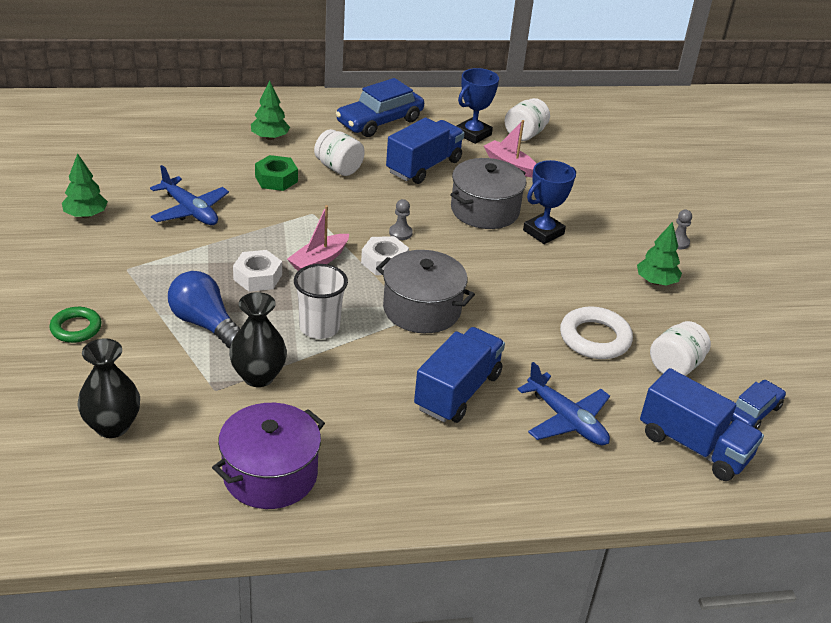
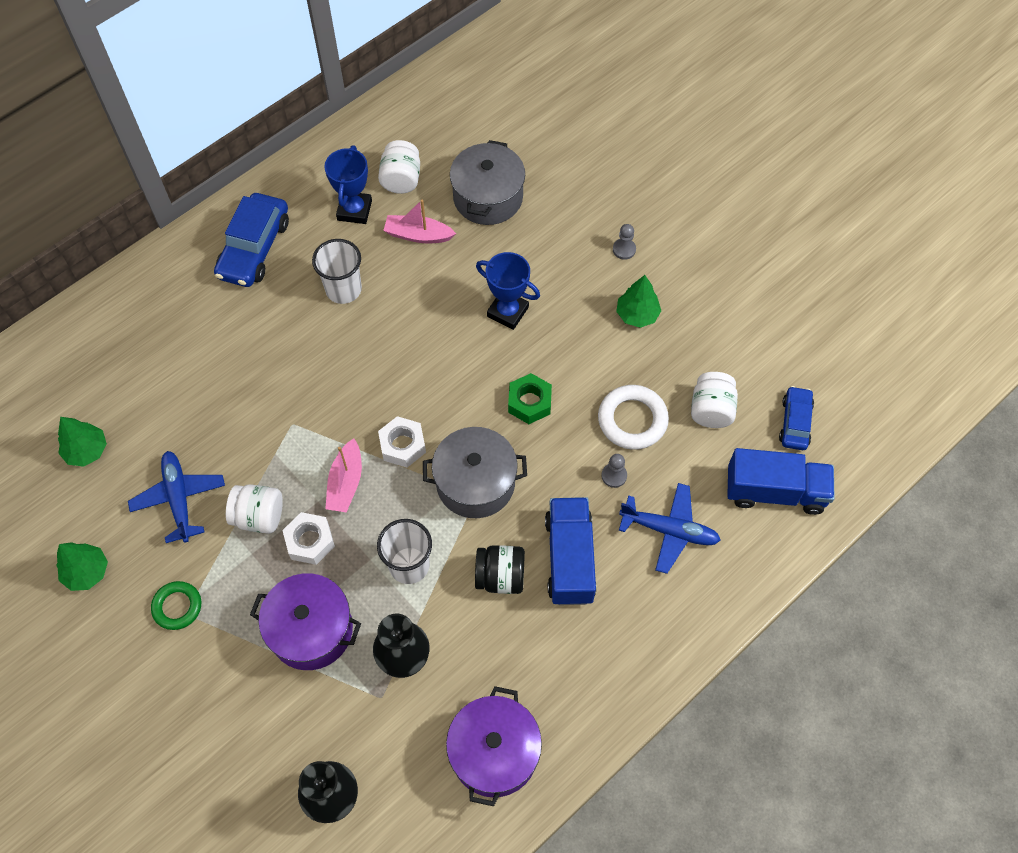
camera: 30 degrees left, 25 degrees up
(76, 328) = (206, 715): green ring -> green ring (177, 607)
(190, 211) = (179, 498): blue plane -> blue plane turned 120 degrees counterclockwise
(205, 324) = (311, 630): blue light bulb -> purple pot
(270, 137) = (169, 343): green tree -> green tree (87, 450)
(276, 179) = (223, 399): green nut -> green nut (529, 402)
(338, 168) = (268, 344): white jar -> white jar (259, 516)
(387, 372) = (500, 576): none -> black jar
(400, 233) = (389, 397): grey pawn -> grey pawn (614, 475)
(424, 166) = (343, 289): blue truck -> white cup
(485, 210) = (439, 315): grey pot -> grey pot (488, 197)
(543, 232) = (507, 312): blue trophy -> blue trophy turned 75 degrees counterclockwise

